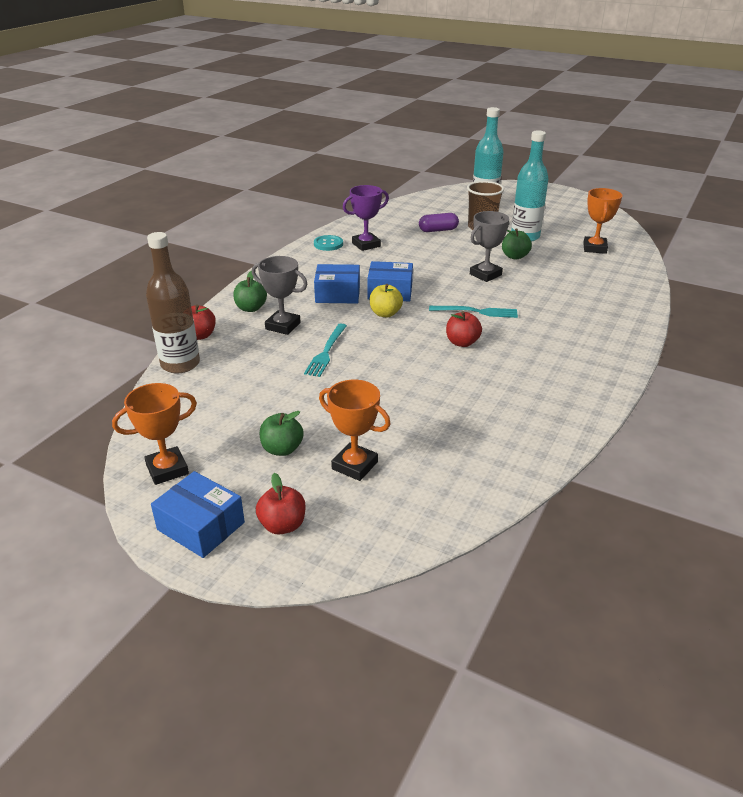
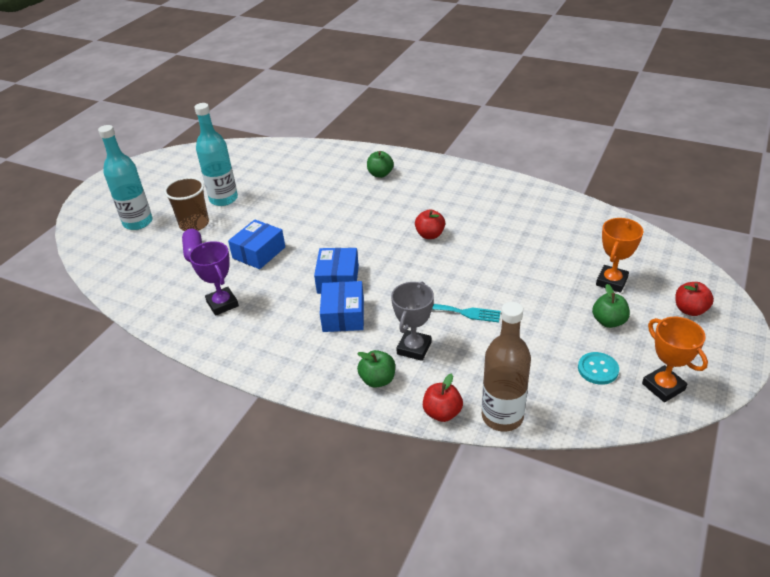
camera: 90 degrees left, 5 degrees up
(201, 526) = (713, 352): blue box -> blue box (259, 252)
(328, 244) = (214, 335): turquoise button -> turquoise button (598, 369)
(385, 313) = (383, 280): yellow apple -> none
(476, 312) = (376, 228): turquoise fork -> none
(485, 274) = (304, 222): grey trophy -> none
(515, 256) = (267, 206): green apple -> green apple (380, 174)
(594, 248) = (256, 164): orange trophy -> none

